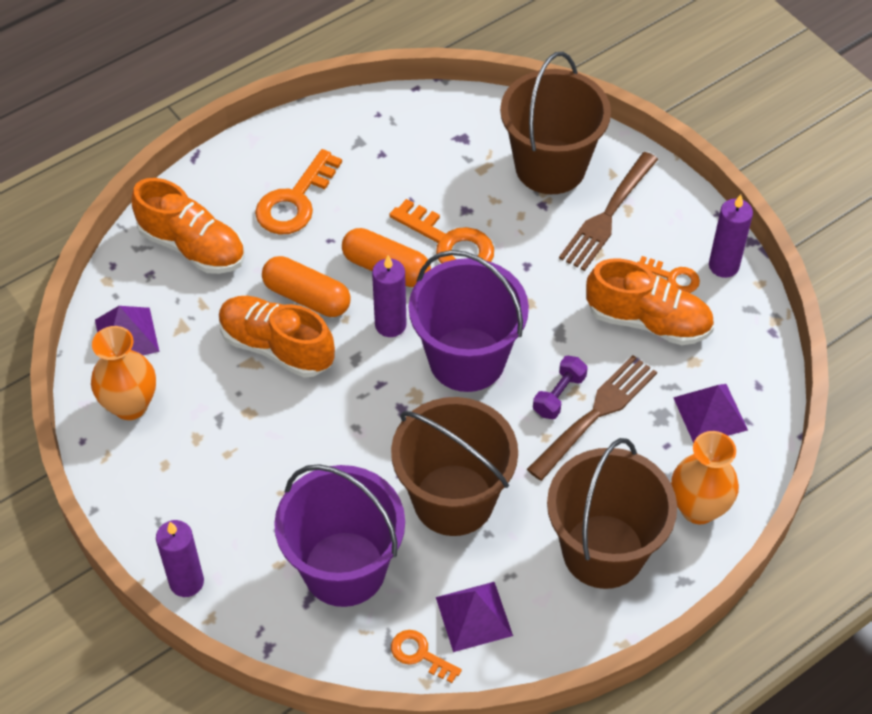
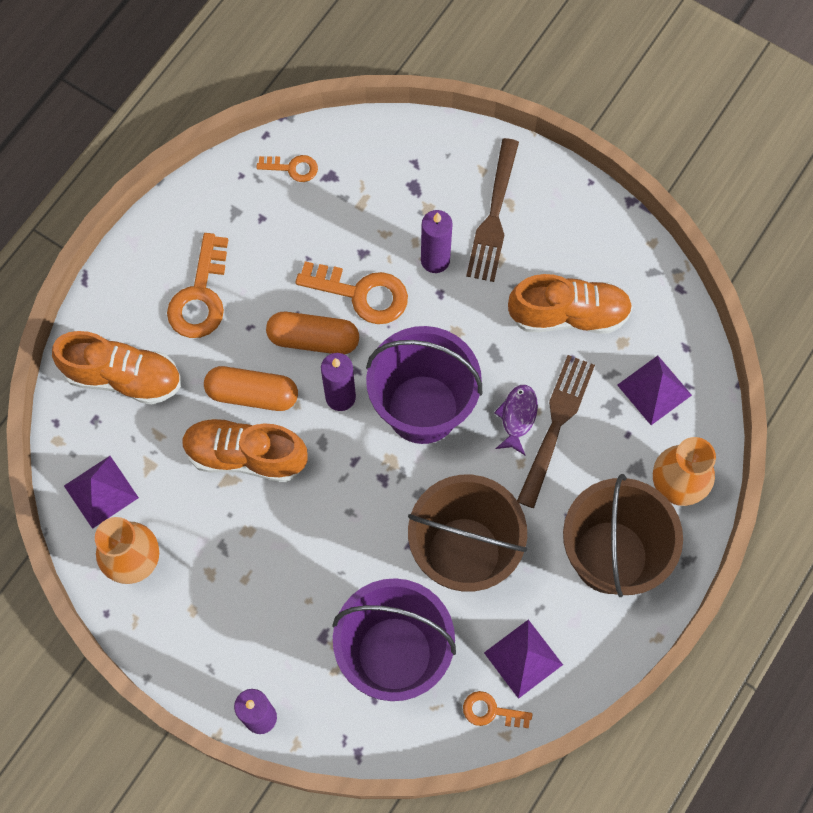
camera: 20 degrees left, 15 degrees up
(550, 167) = (423, 181): brown bucket -> none
(559, 395) = (517, 417): purple dumbbell -> purple fish
(672, 277) = (574, 262): orange key -> orange key (292, 168)
(723, 266) = (615, 235): purple candle -> purple candle (435, 260)

